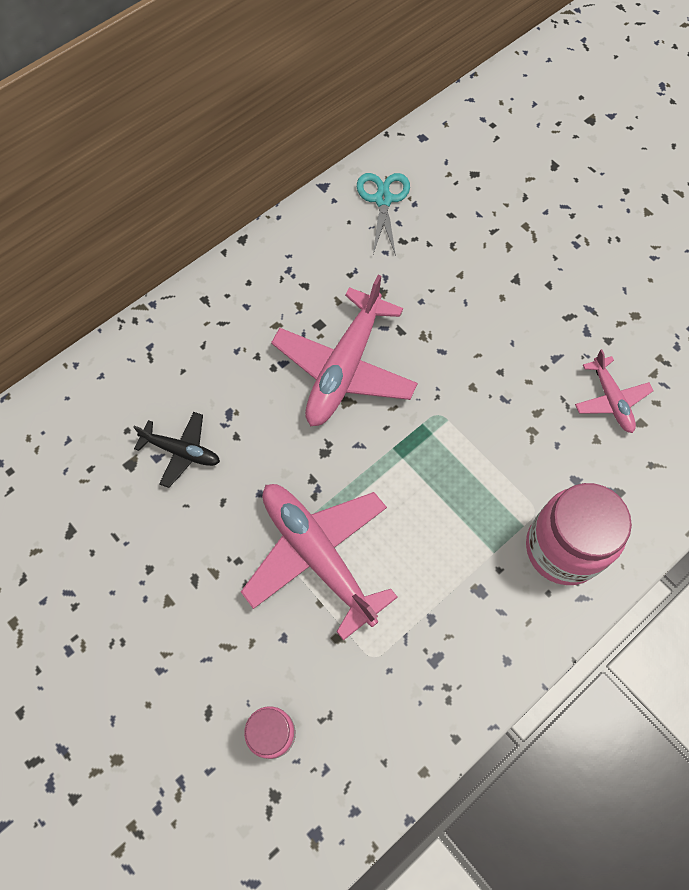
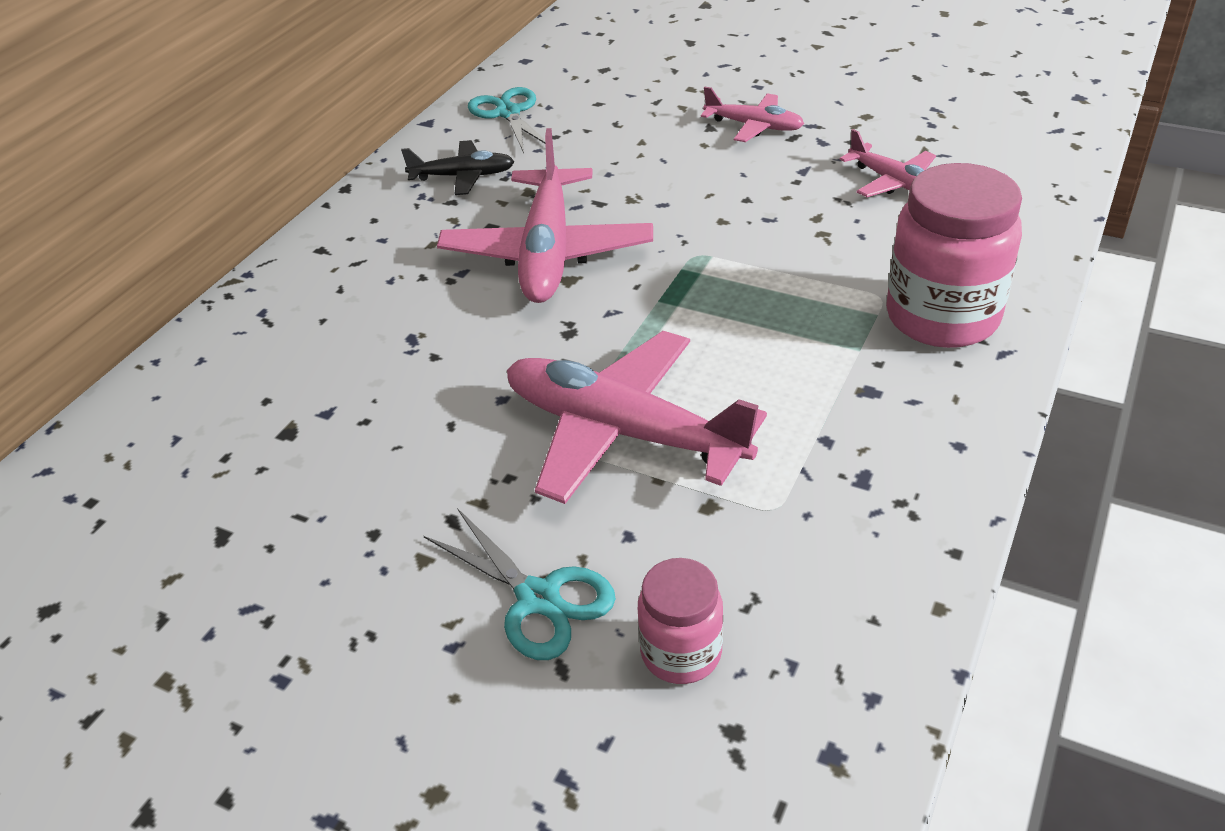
camera: 20 degrees left, 25 degrees down
(181, 452) = (361, 395): black plane -> black plane (463, 176)
(216, 660) = (539, 598): none -> turquoise scissors
(548, 292) = (754, 126): none -> pink plane

